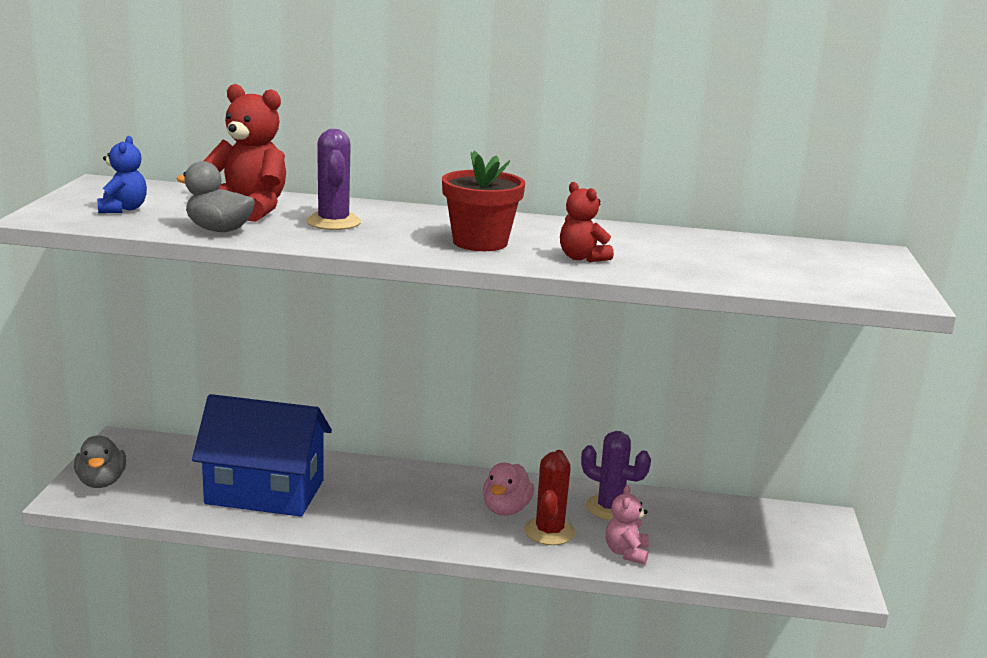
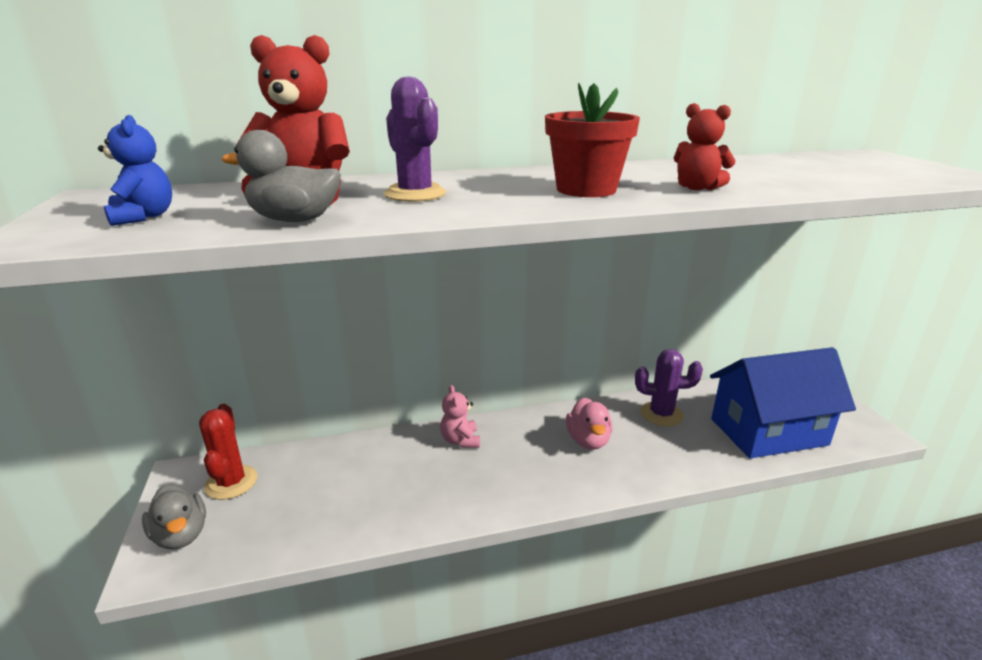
camera: 20 degrees left, 5 degrees up
(265, 492) = (366, 491): blue house -> blue house (768, 432)
(549, 531) = (640, 452): red cactus -> red cactus (231, 482)
(626, 553) = (713, 453): pink teddy bear -> pink teddy bear (460, 440)

